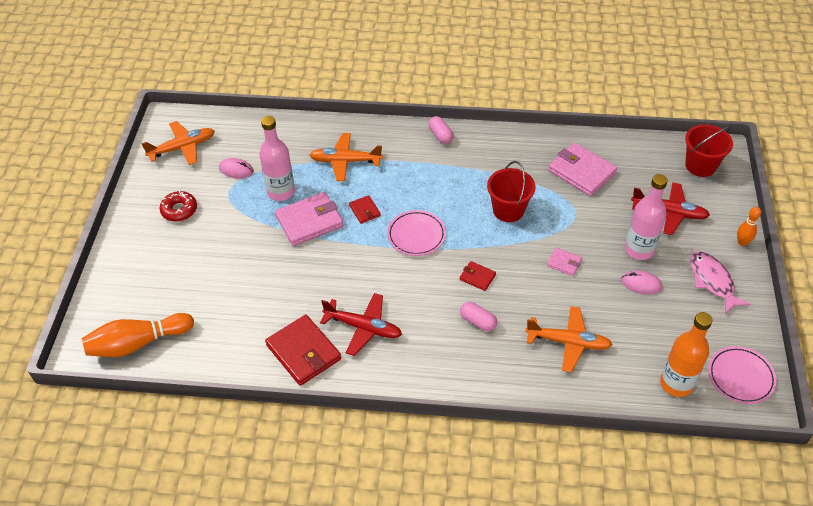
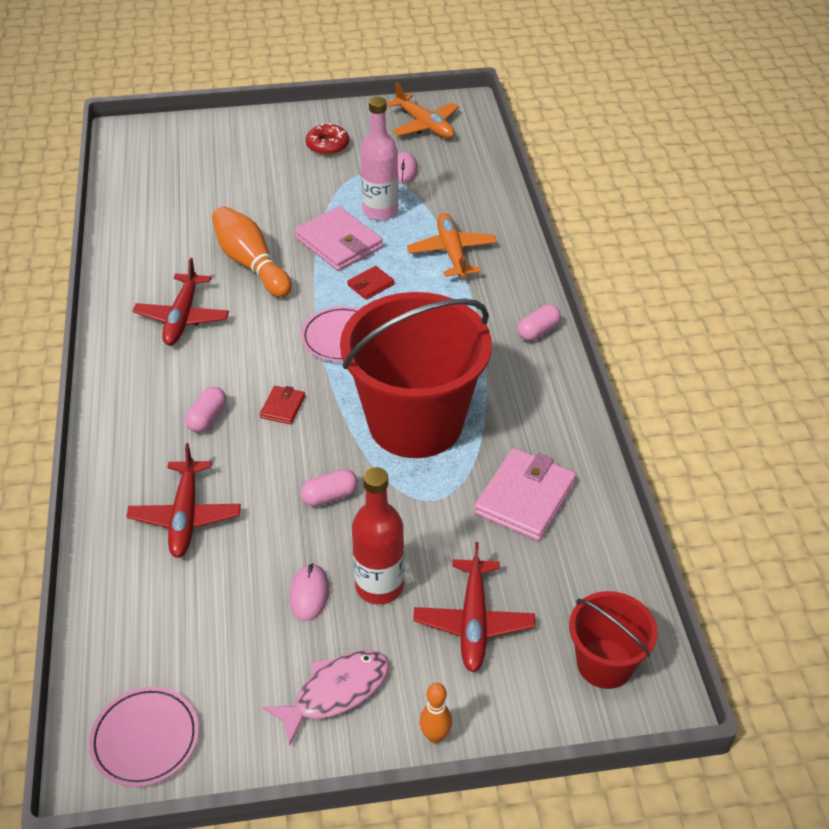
camera: 75 degrees right, 5 degrees down
(138, 343) = (139, 162): orange bowling pin -> orange bowling pin (251, 264)
(303, 352) = (140, 277): red wallet -> none
(508, 210) = (415, 422): red bucket -> red bucket, size x2.01
(564, 263) = (330, 496): pink wallet -> pink capsule
(568, 342) = (185, 516): orange plane -> red plane
(639, 249) = (379, 586): pink bottle -> red bottle
(676, 383) = (126, 651): orange bottle -> none

